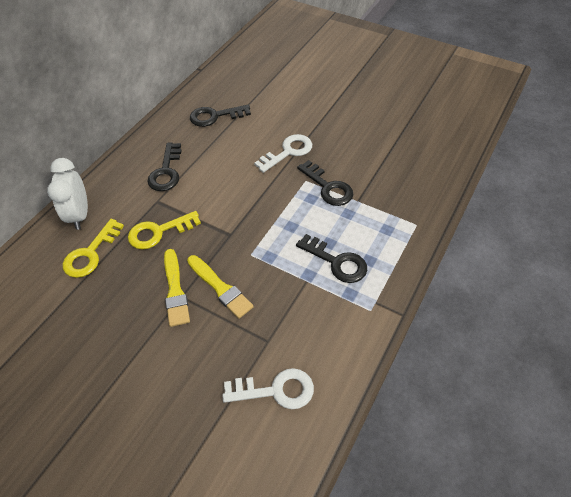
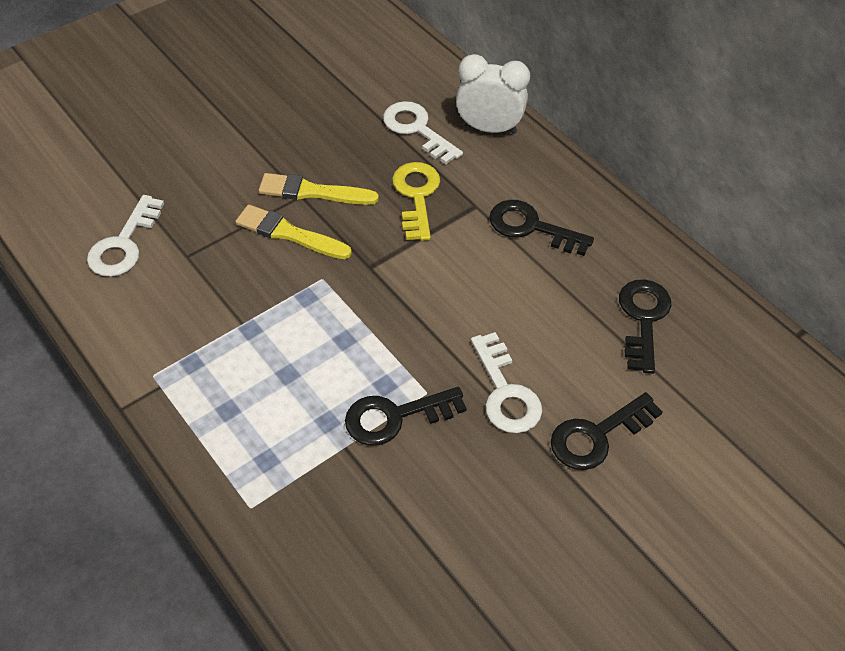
camera: 110 degrees right, 0 degrees up
(90, 253) = (417, 129): yellow key -> white key
(220, 288) = (289, 233): yellow brush -> yellow brush turned 45 degrees clockwise
(336, 262) = (249, 369): black key -> black key (597, 436)

